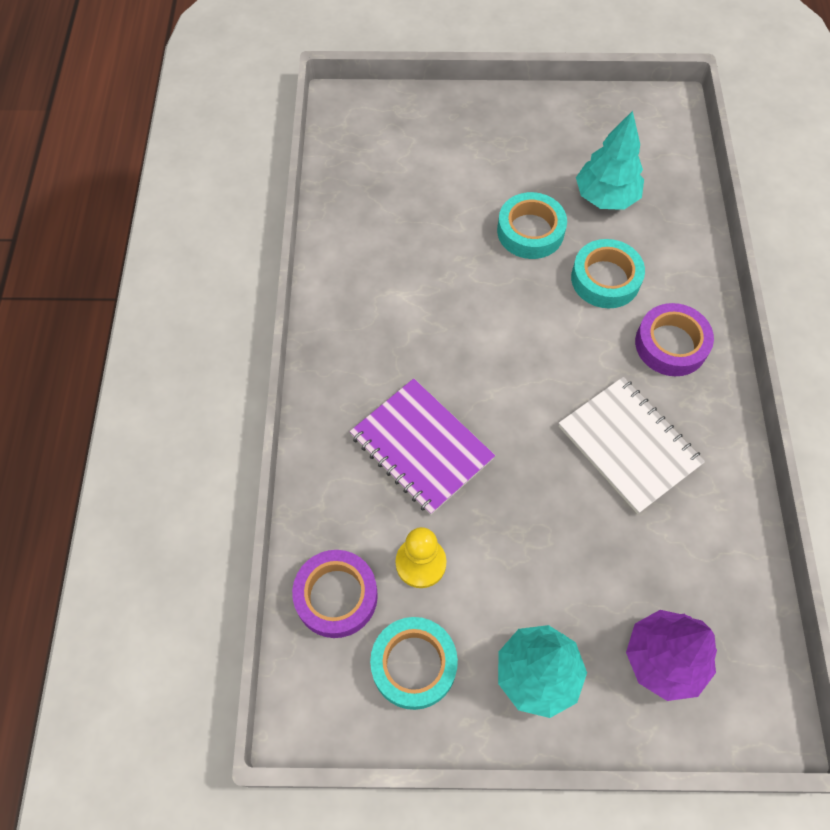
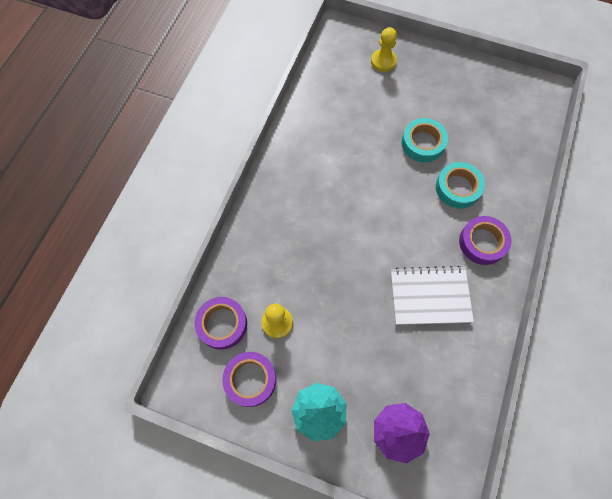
camera: 20 degrees right, 5 degrees up
(414, 664) = (250, 380): turquoise tape -> purple tape
(421, 447) = (304, 254): purple notebook -> none
(426, 131) = (383, 61): none -> yellow pawn
(605, 197) = (479, 136): turquoise tree -> none
(629, 445) = (430, 296): white notebook -> white notebook turned 75 degrees counterclockwise

